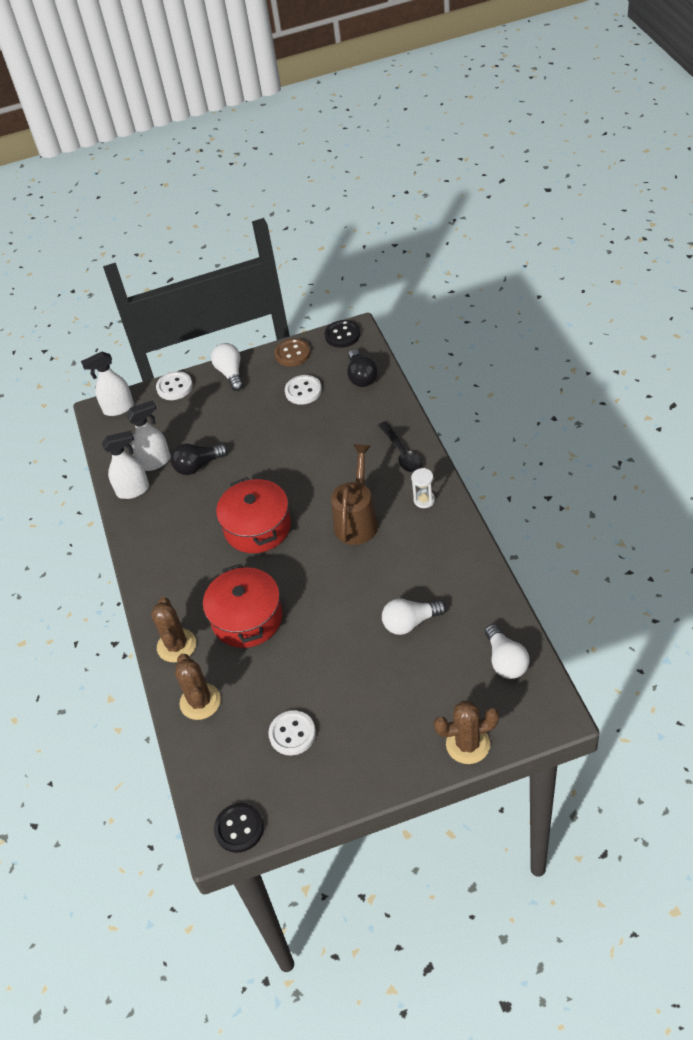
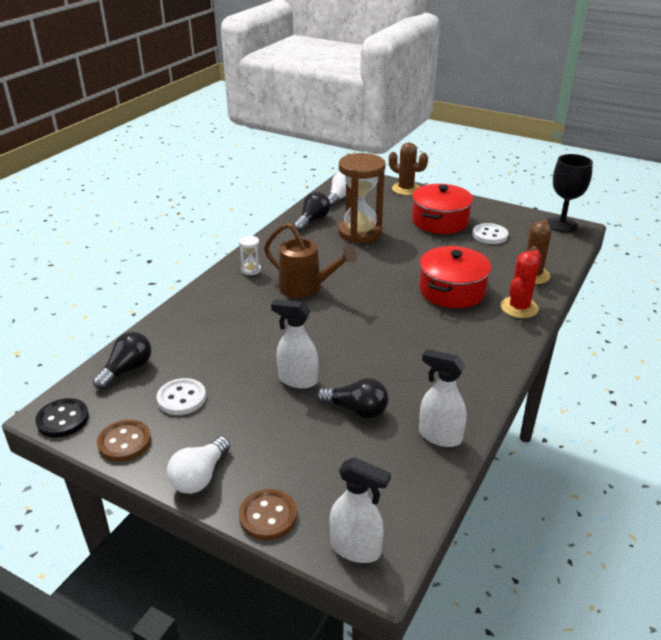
camera: 140 degrees left, 15 degrees down
(155, 462) = (389, 446): white spray bottle -> white spray bottle (297, 380)
(174, 387) = (268, 516): white button -> brown button
(176, 645) = (519, 308): brown cactus -> red cactus
(239, 828) = (561, 224): black button -> black goblet
(257, 527) = (374, 331): red pot -> red pot (440, 221)
(357, 521) = (306, 288): brown watering can -> brown watering can turned 120 degrees counterclockwise
(402, 453) = (211, 300): black spoon -> none
(410, 623) = (360, 232): white light bulb -> brown hourglass
(474, 599) = (312, 220): none -> black light bulb

